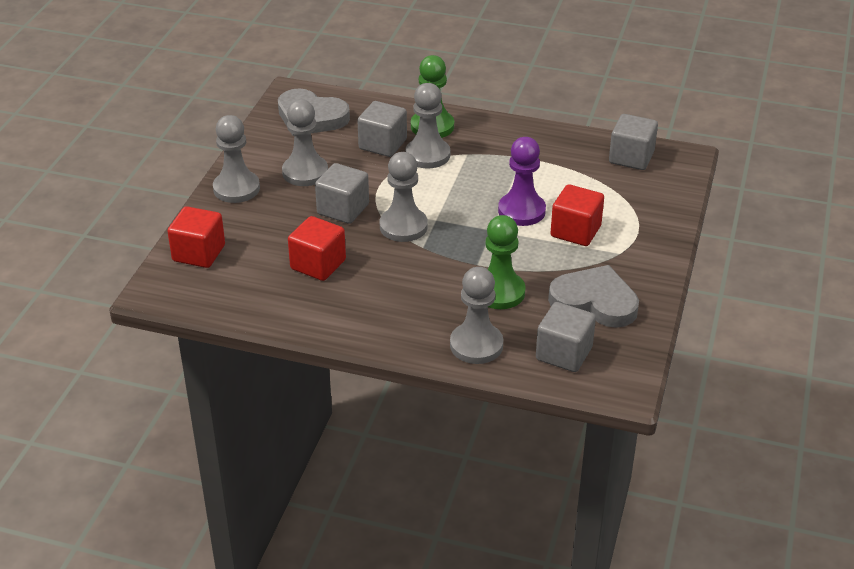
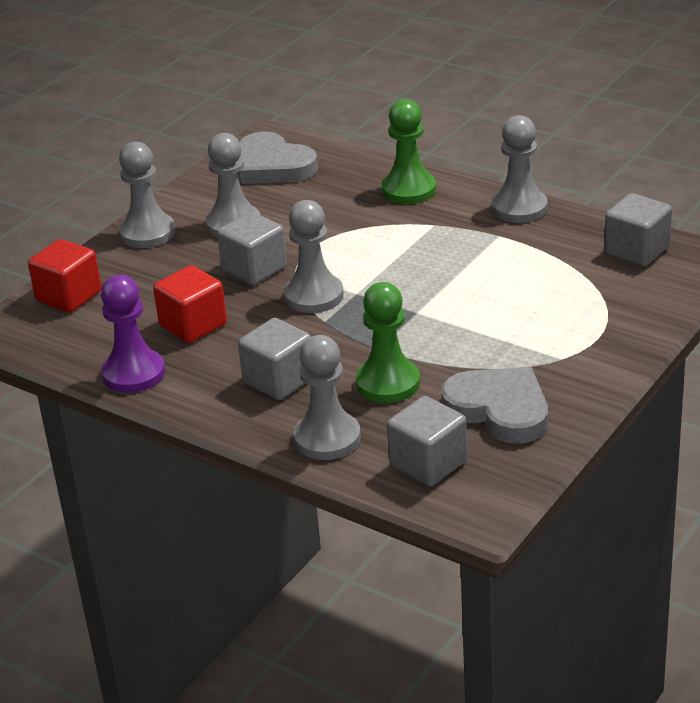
camera: 20 degrees right, 5 degrees down
(382, 144) = (339, 204): grey cube -> grey cube (279, 380)
(427, 155) = (386, 221): grey pawn -> grey pawn (519, 208)
(521, 211) = (465, 296): purple pawn -> purple pawn (133, 373)
(575, 231) = (519, 327): red cube -> none

